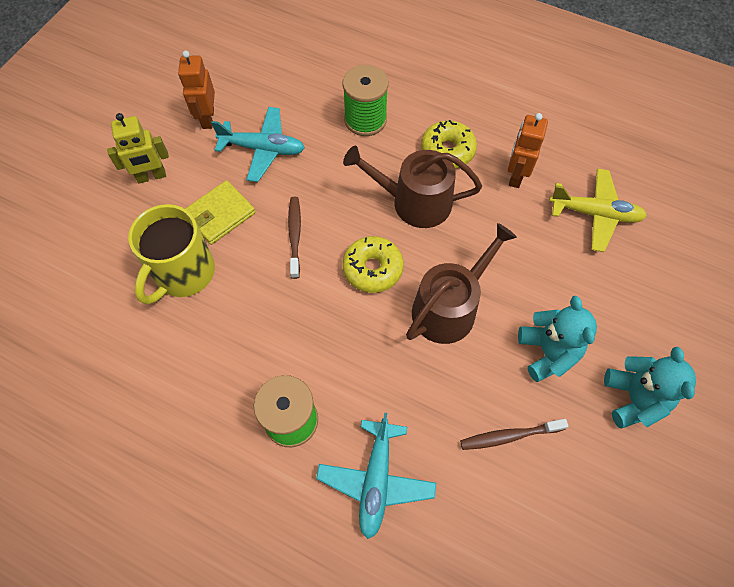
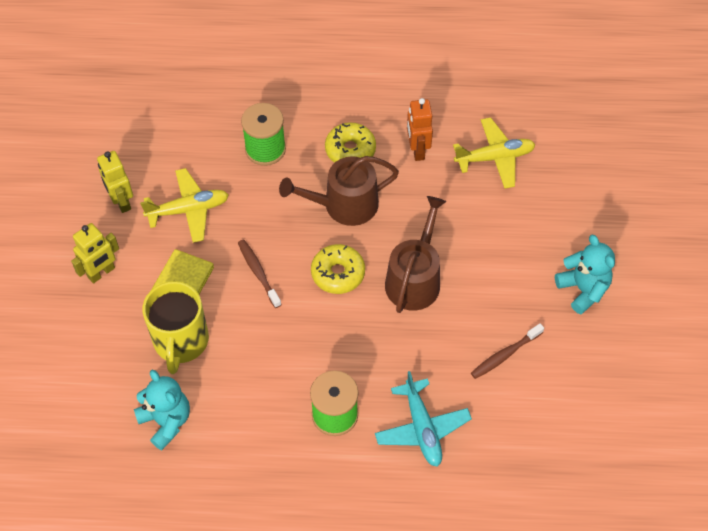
camera: 25 degrees left, 5 degrees down
(207, 118) = (121, 201): orange robot -> yellow robot
(263, 149) = (188, 210): turquoise plane -> yellow plane
(547, 352) = (506, 282): turquoise teddy bear -> turquoise teddy bear (166, 421)

